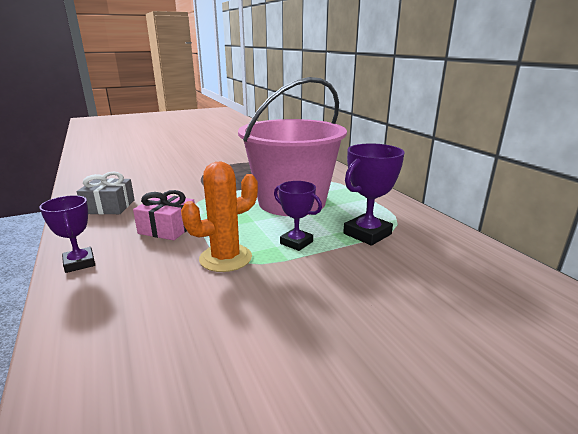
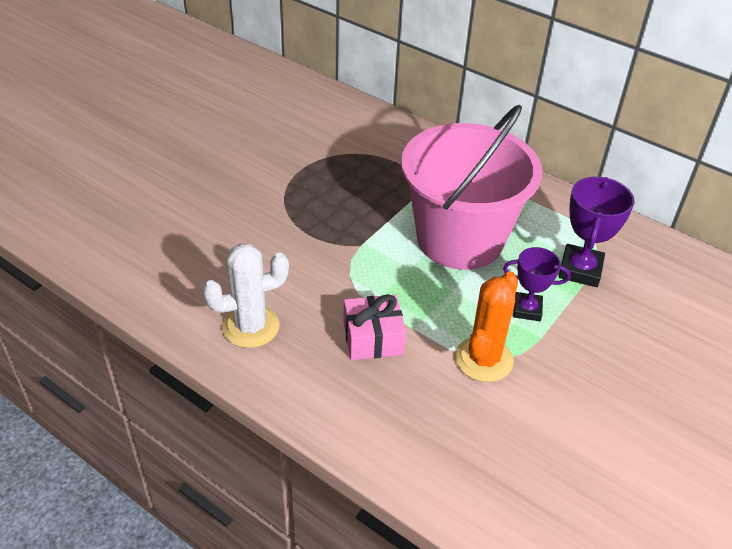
camera: 30 degrees left, 20 degrees up
(79, 263) = (348, 427): purple trophy -> none
(109, 206) = (251, 327): grey gift -> white cactus

